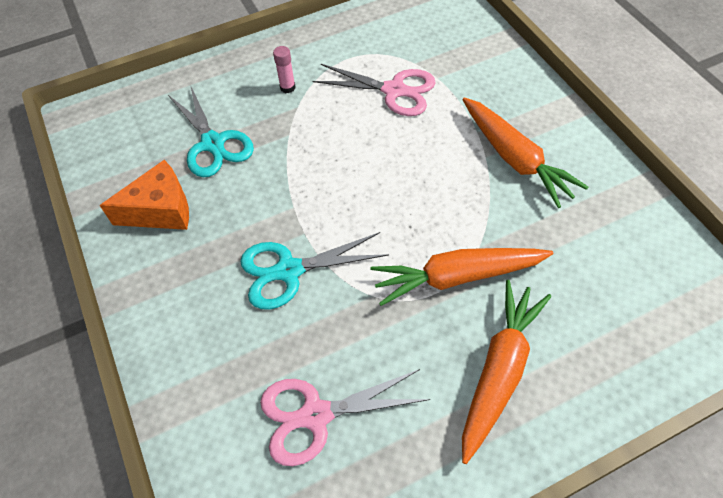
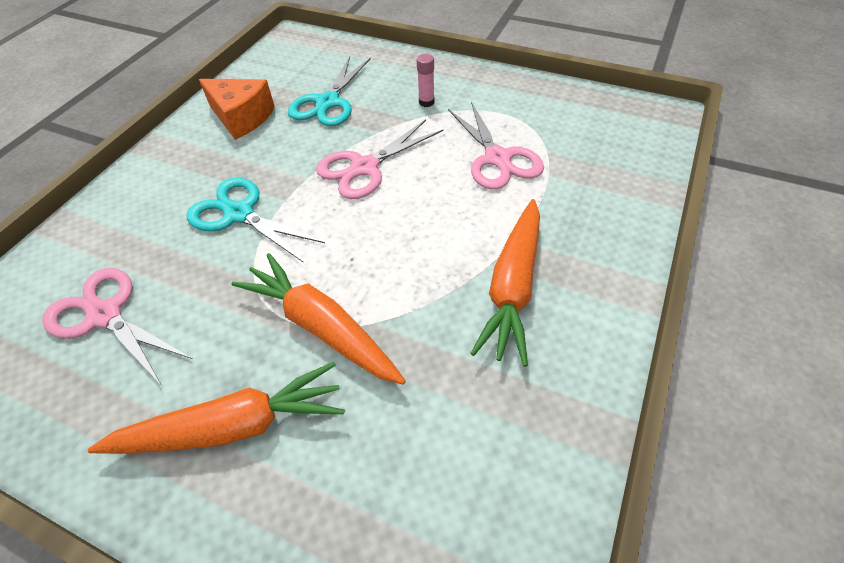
camera: 50 degrees right, 5 degrees down
(321, 165) = (365, 167): none -> pink scissors

